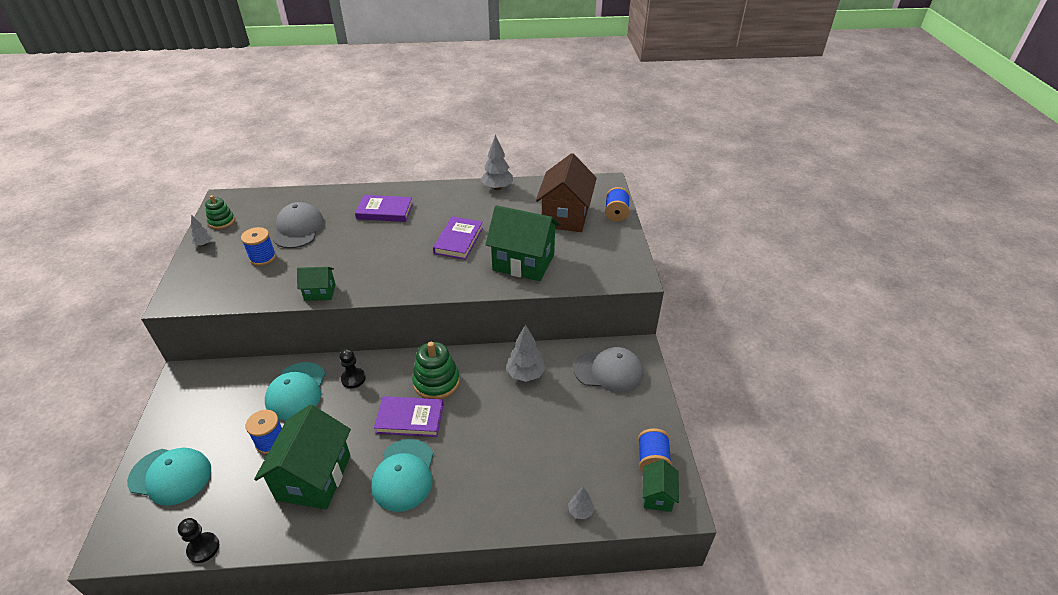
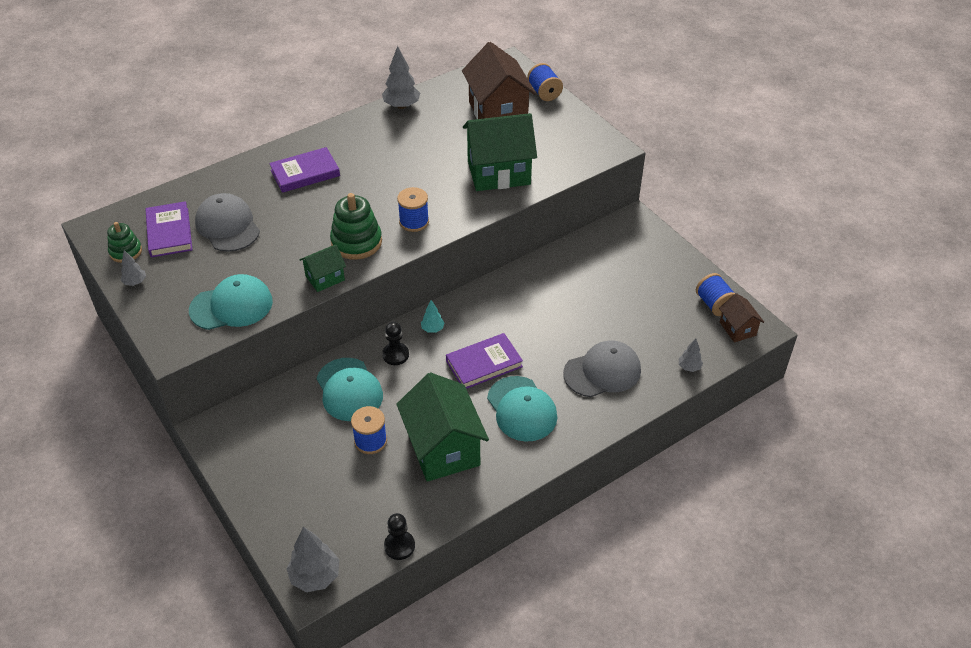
camera: 30 degrees left, 5 degrees up
(170, 476) = (302, 512): turquoise cap -> turquoise cap (231, 306)
(262, 257) = (222, 269): blue spool -> blue spool (414, 222)
(398, 370) = (432, 329): none -> turquoise tree
(436, 382) = (479, 323): green stacking toy -> green stacking toy (356, 242)
(458, 240) = (414, 175): purple book -> purple book (169, 232)
(525, 374) = (554, 282): grey tree -> grey tree (315, 576)
(608, 371) = (624, 248): grey cap -> grey cap (602, 372)
(657, 495) = (737, 329): green house -> brown house

